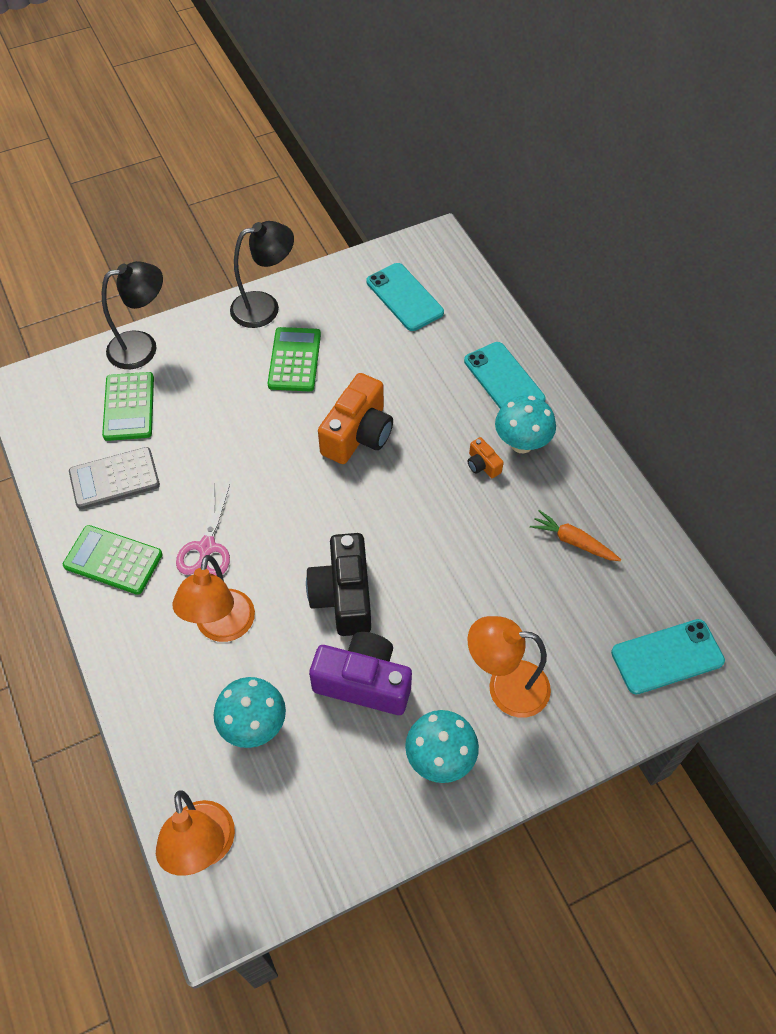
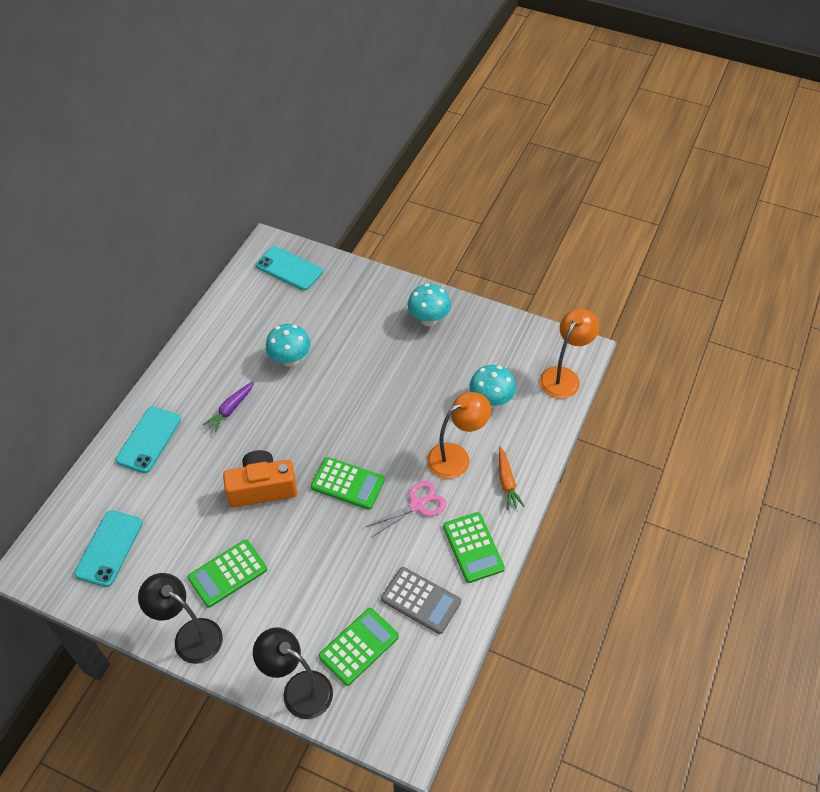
camera: 130 degrees left, 5 degrees down
(292, 506) = (348, 483): none -> green calculator
(343, 596) = (382, 415): black camera -> none
(363, 682) = (422, 373): purple camera -> none
(482, 465) = (231, 409): orange camera -> purple carrot
(505, 687) = (367, 317): orange lamp -> none
(521, 443) = (197, 400): turquoise mushroom -> turquoise mushroom (290, 360)
(573, 541) = (250, 338): orange carrot -> orange carrot (507, 482)

